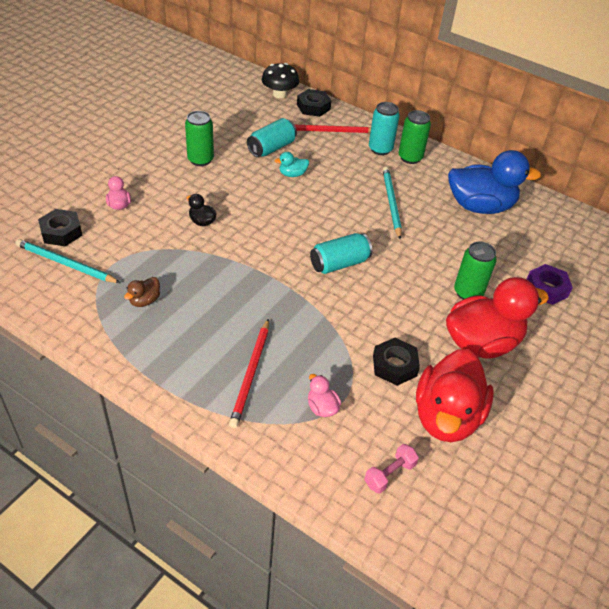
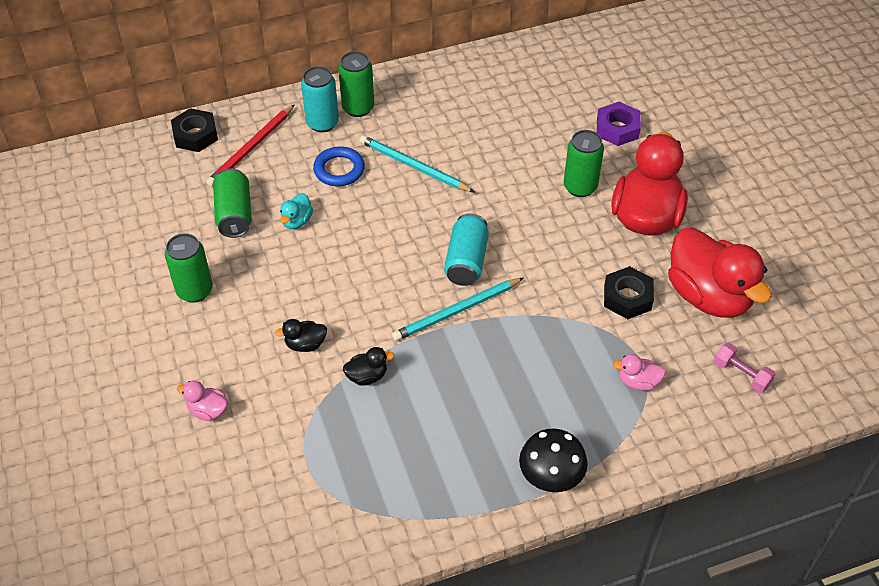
camera: 50 degrees left, 5 degrees up
(61, 232) = (208, 492): black nut -> none
(65, 264) = (268, 511): turquoise pencil -> turquoise pencil (456, 311)
(144, 301) = (389, 459): brown duck -> none
(201, 260) = (367, 376): none -> black duck
(251, 374) = (559, 417): red pencil -> none
(271, 148) = (234, 214): turquoise can -> green can
(279, 94) = (141, 151): black mushroom -> black mushroom (551, 475)
(351, 173) = (339, 170): none -> blue ring
(389, 474) = (741, 374): pink dumbbell -> pink dumbbell turned 45 degrees counterclockwise
(480, 206) = (476, 102): blue duck -> none

